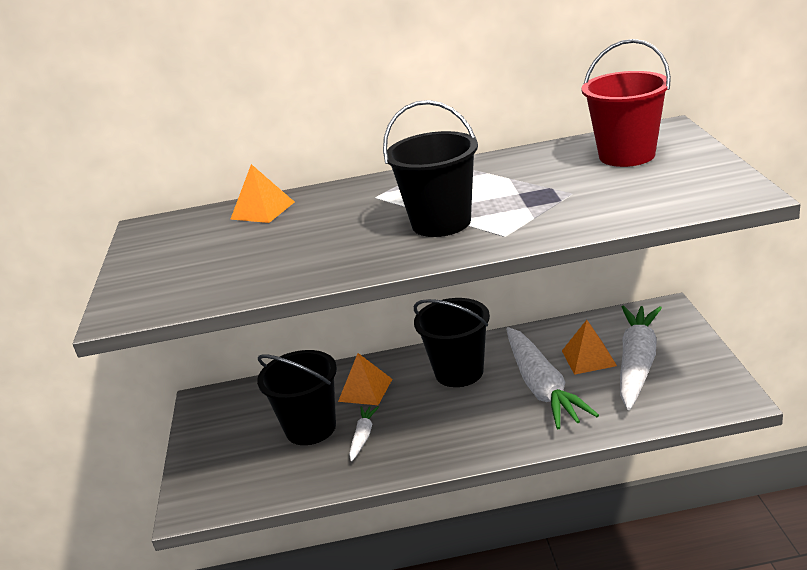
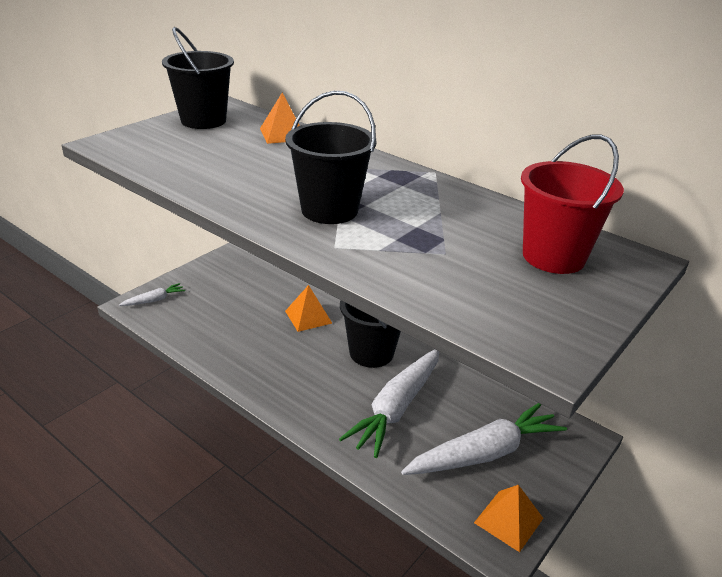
camera: 40 degrees right, 5 degrees up
(310, 428) = (247, 313): black bucket -> black bucket (203, 120)
(363, 436) = (258, 342): white carrot -> white carrot (154, 300)
(588, 358) = (461, 418): orange pyramid -> orange pyramid (508, 520)

